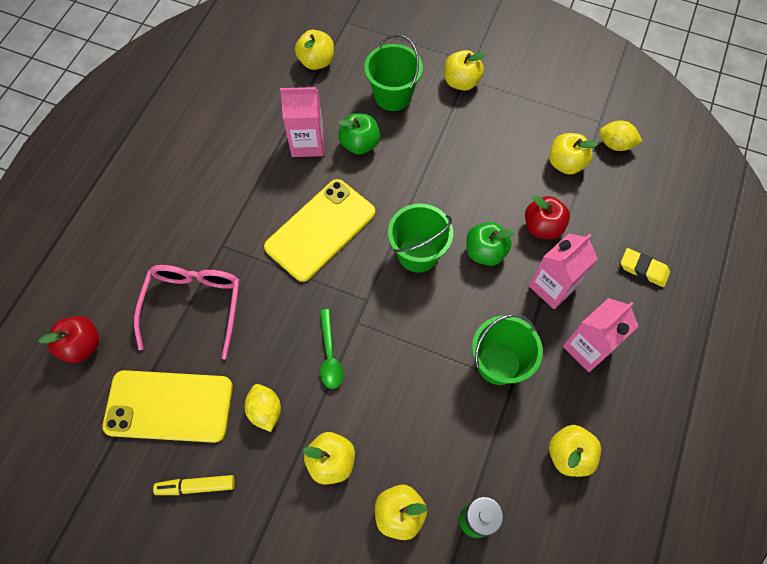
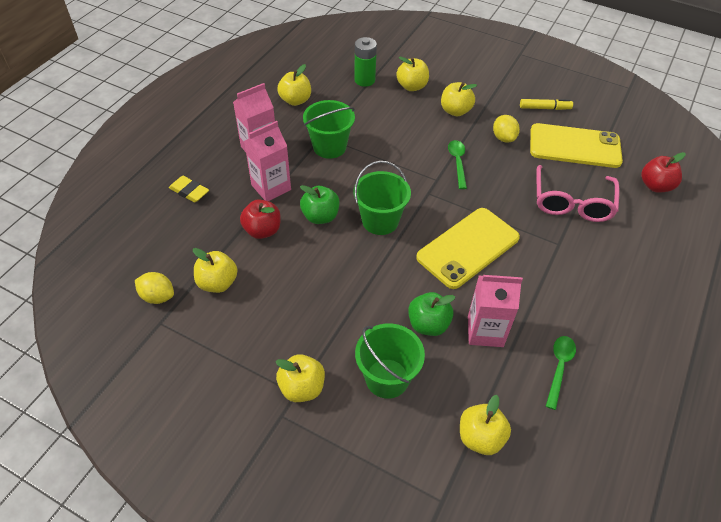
camera: 175 degrees left, 15 degrees down
(245, 118) = (559, 368): none -> green spoon

